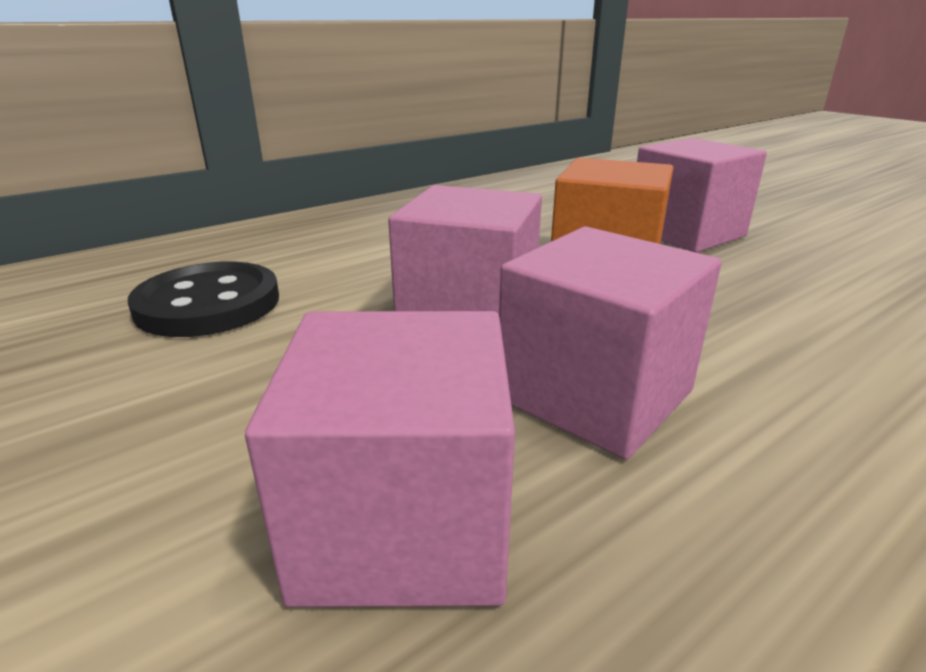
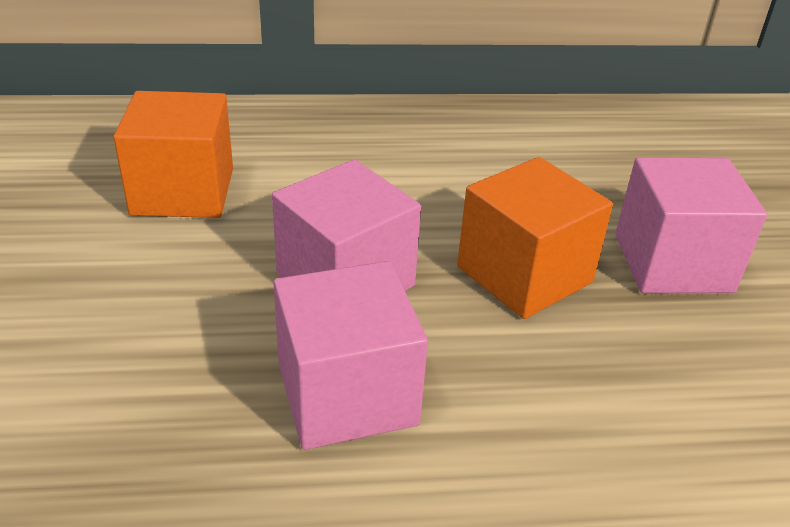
camera: 30 degrees right, 10 degrees up
(208, 304) = (183, 192): black button -> orange cube
(403, 523) = (141, 419): pink cube -> none

